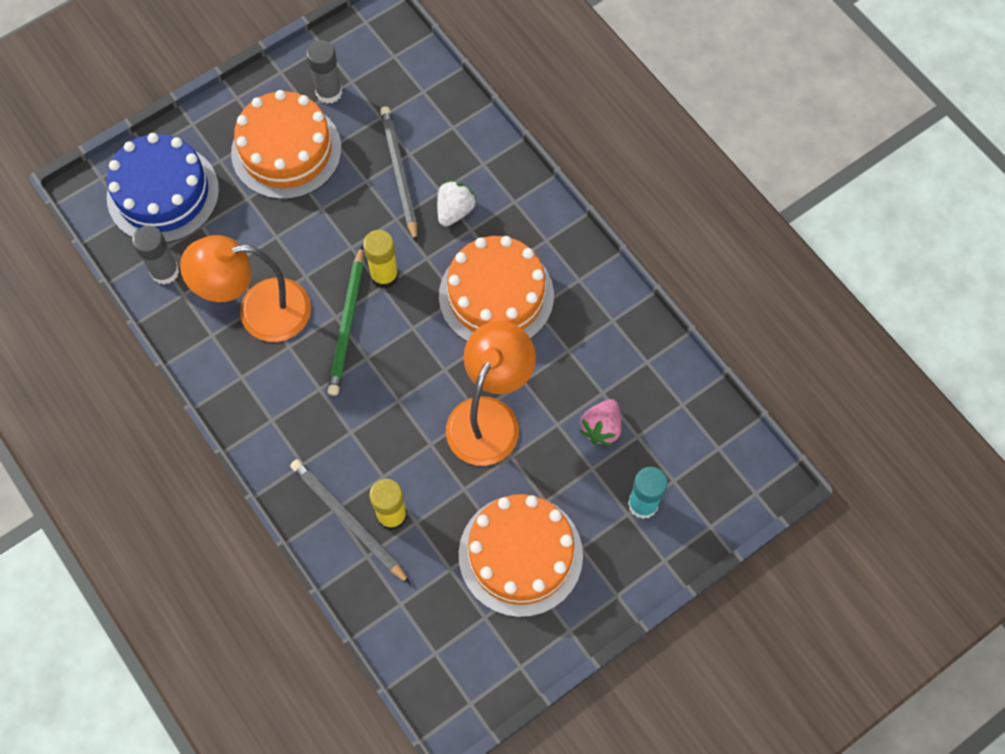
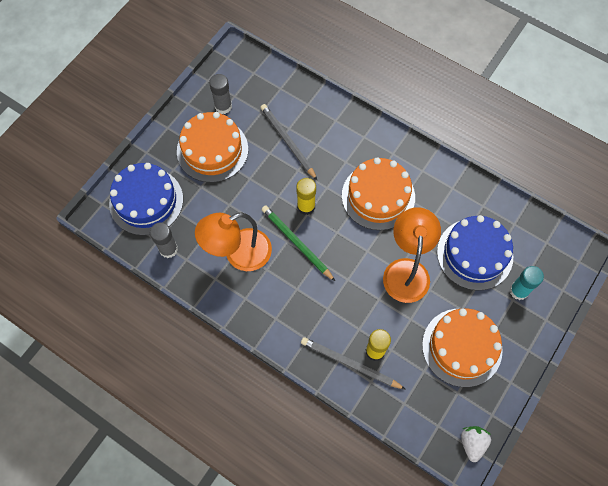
camera: 20 degrees left, 0 degrees up
(348, 323) = (296, 243): green pencil -> green pencil turned 150 degrees clockwise
(455, 211) = (331, 153): white strawberry -> white strawberry (472, 443)
(601, 428) = (474, 254): pink strawberry -> blue cake

